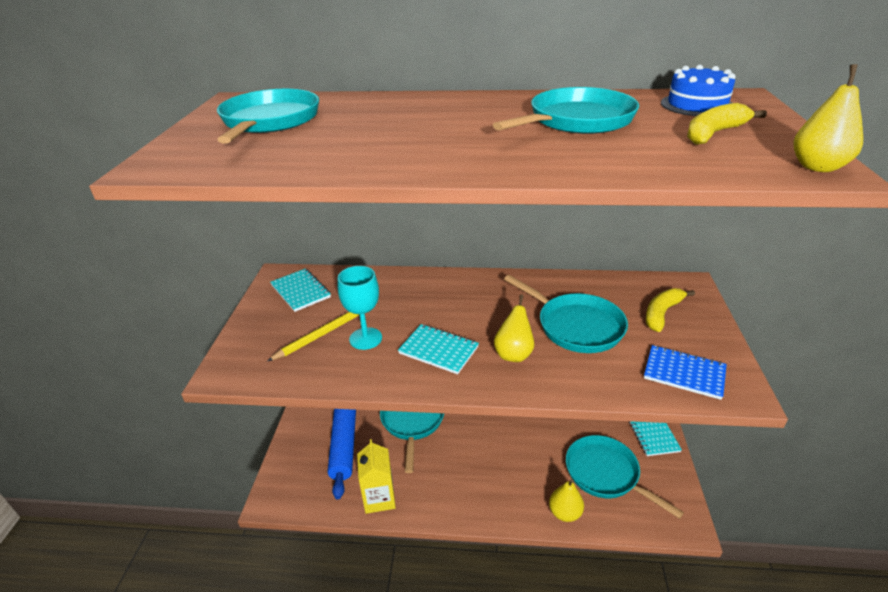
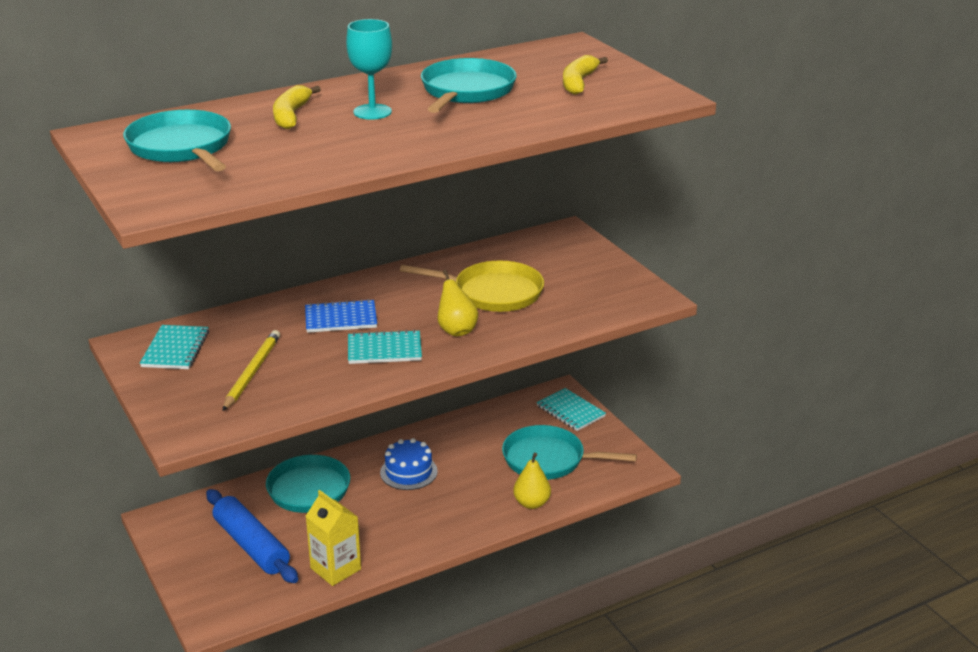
camera: 35 degrees left, 5 degrees down
(300, 291) = (175, 349): turquoise notebook -> turquoise notebook turned 75 degrees clockwise
(365, 338) = (301, 364): turquoise goblet -> turquoise goblet (372, 112)
(576, 326) = (493, 293): turquoise pan -> yellow pan
(662, 313) = (559, 261): yellow banana -> yellow banana (291, 115)
(684, 373) = (607, 299): blue notebook -> blue notebook (341, 318)
(697, 105) = (545, 58): blue cake -> blue cake (408, 472)
(817, 167) = (662, 95): yellow pear -> none

